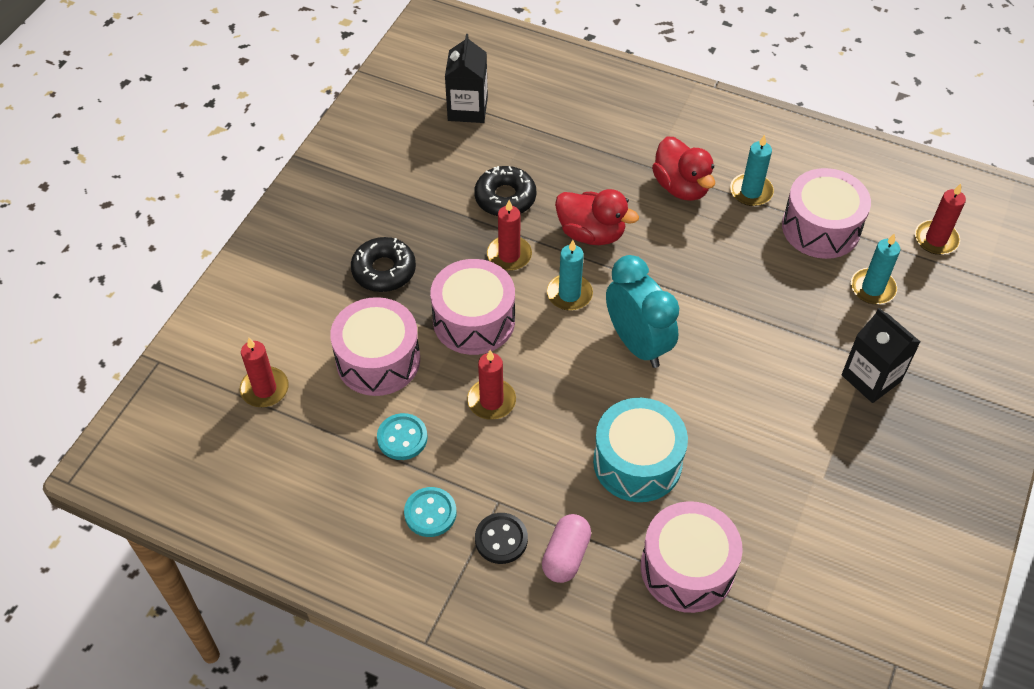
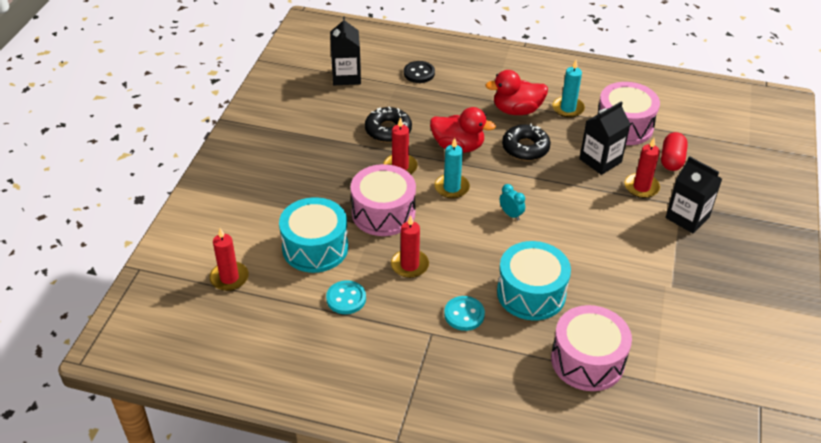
camera: 10 degrees left, 10 degrees down
(378, 360) = (315, 248): pink drum -> turquoise drum
(384, 270) = (306, 187): black donut -> black donut (525, 148)
(430, 513) = (380, 348): turquoise button -> turquoise button (464, 314)
(501, 539) = (440, 359): black button -> black button (419, 73)
(566, 556) = (493, 364): pink capsule -> none
(637, 344) = (511, 214): turquoise clock -> turquoise clock, size x0.43
(681, 187) = (517, 110): red duck -> red duck turned 120 degrees clockwise
(775, 277) = (600, 160): none -> black carton
(872, 288) = (671, 160): turquoise candle -> red capsule
(936, 239) = (707, 125): red candle -> red candle (641, 187)

